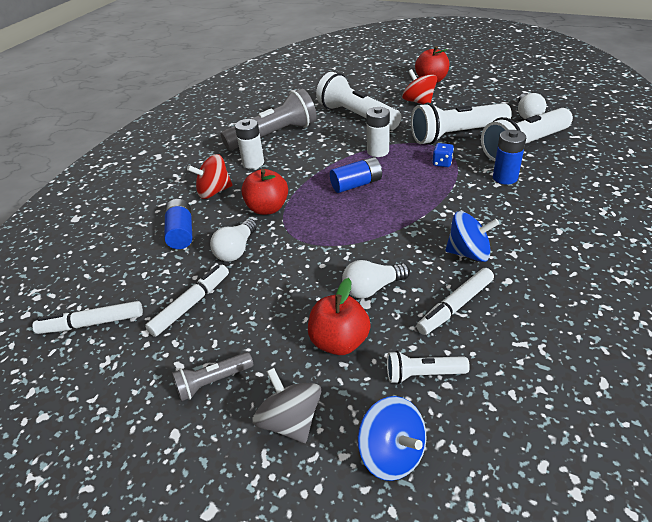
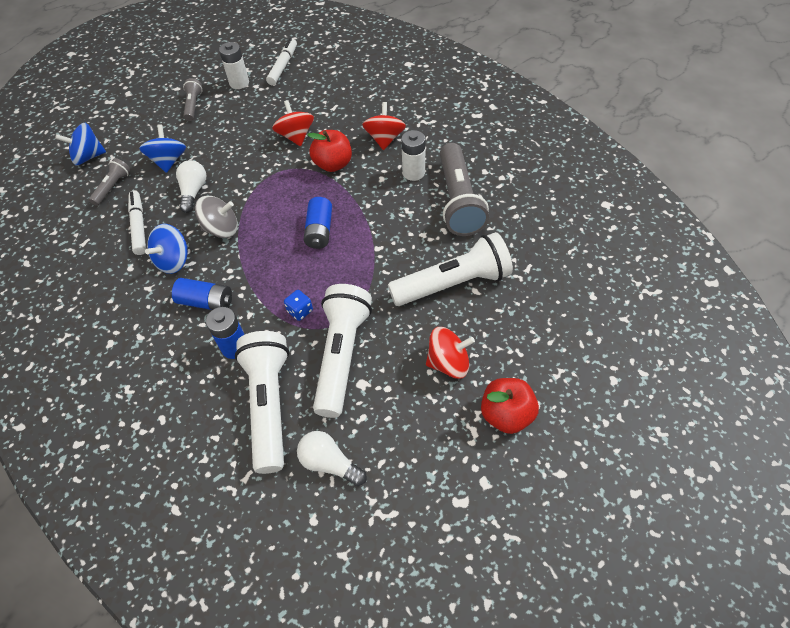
camera: 115 degrees right, 15 degrees up
(181, 233) = (342, 112): blue battery -> blue battery (206, 302)
(191, 304) = (261, 106): white marker -> none
(236, 250) = (296, 136): white light bulb -> red spinning top
(290, 421) = (141, 127): grey spinning top -> grey spinning top (221, 229)
(339, 342) = (169, 161): red apple -> blue spinning top
(378, 151) = (362, 270): white battery -> white battery (239, 83)
(423, 374) = (113, 187): white flashlight -> grey flashlight

